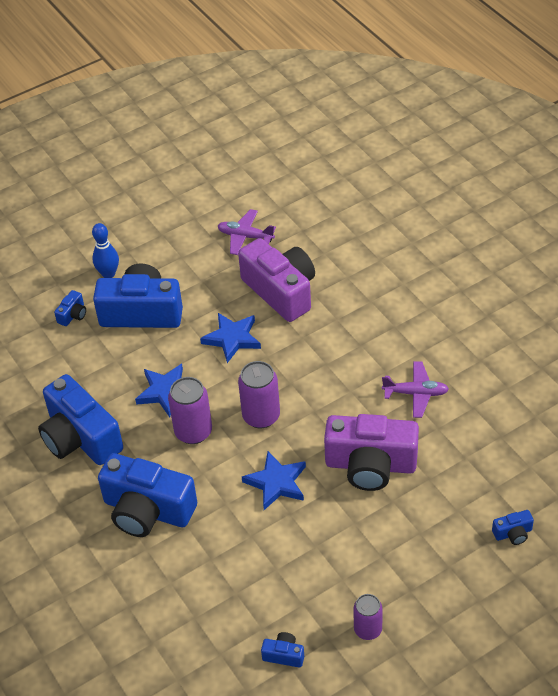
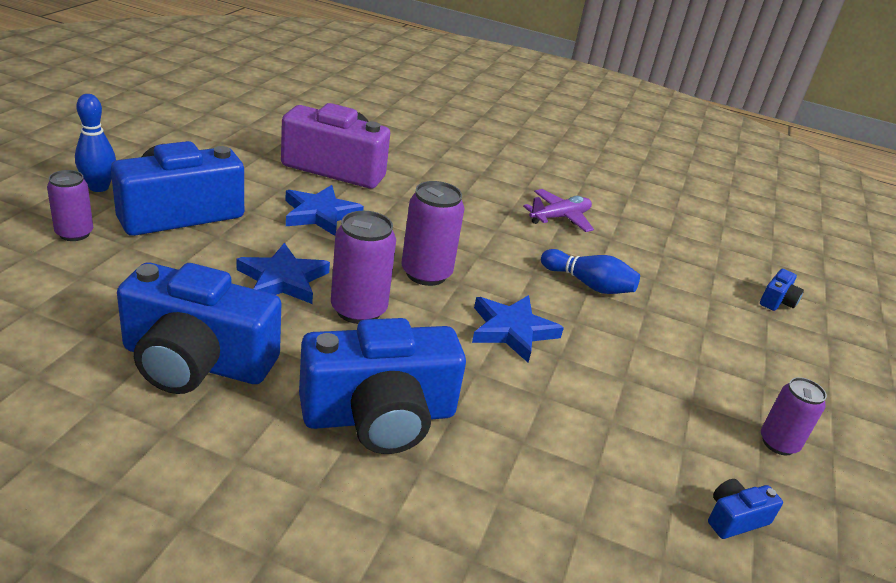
camera: 45 degrees left, 15 degrees down
(73, 315) = (74, 233): blue camera -> purple can
(245, 236) = (252, 134): purple plane -> none
(370, 465) = (589, 284): purple camera -> blue bowling pin

